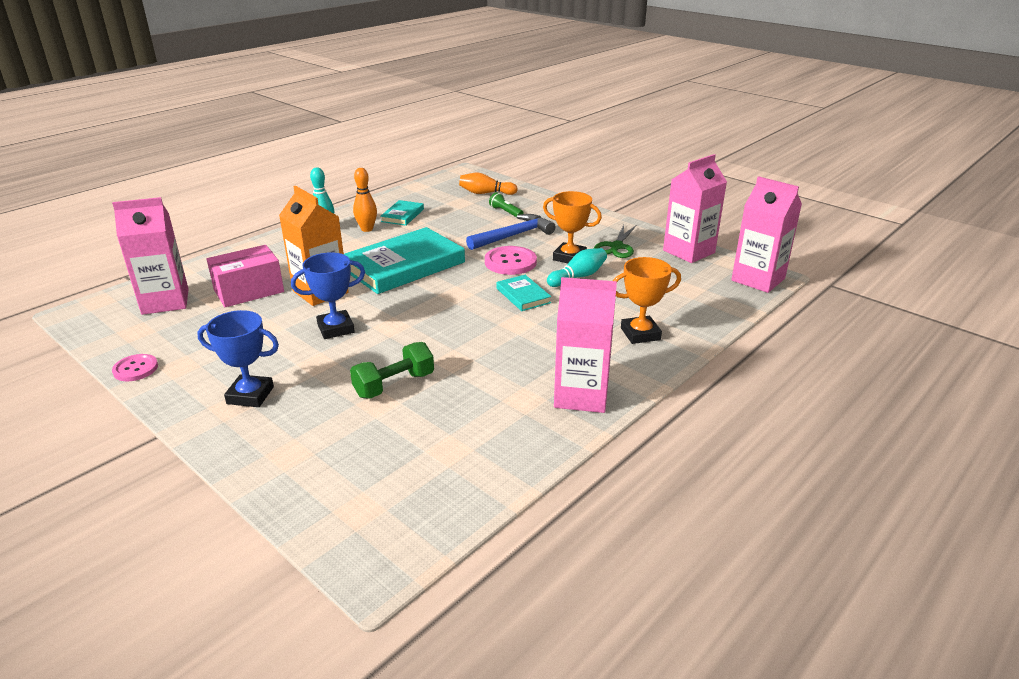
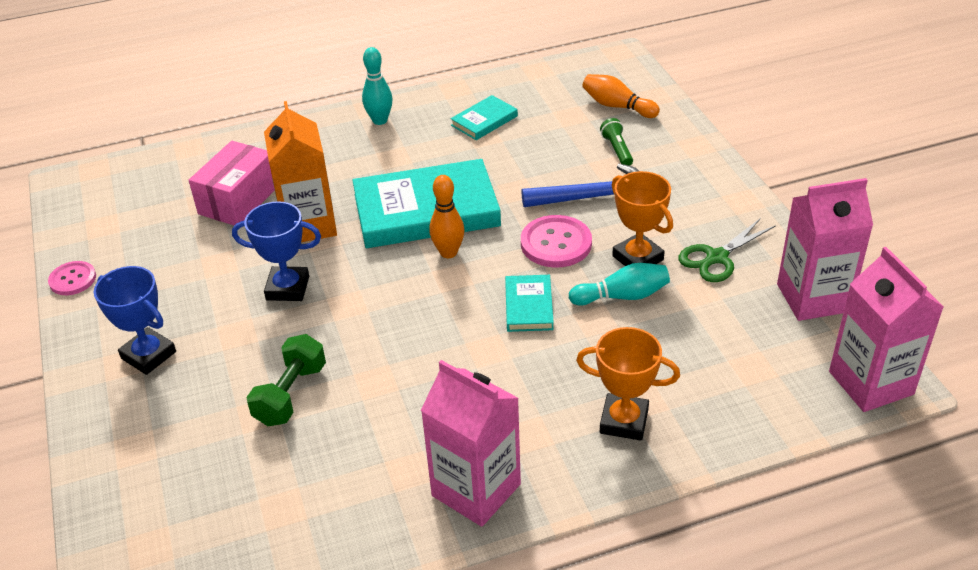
camera: 30 degrees right, 10 degrees up
(165, 301) = (152, 190): pink carton -> none
(249, 291) = (239, 200): pink box -> pink box turned 60 degrees counterclockwise
(367, 229) = (426, 134): orange bowling pin -> orange bowling pin (448, 252)
(394, 385) = (290, 394): green dumbbell -> green dumbbell turned 60 degrees counterclockwise

